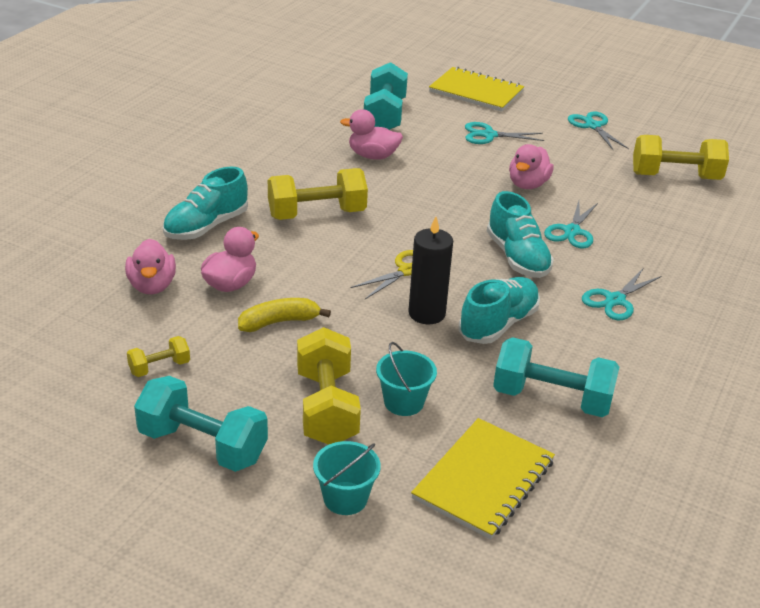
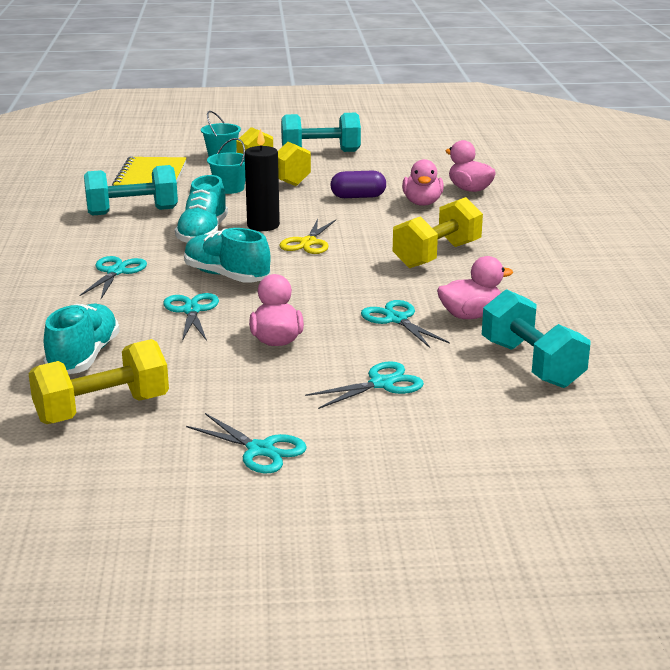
camera: 150 degrees right, 10 degrees down
(159, 367) = (394, 166): yellow dumbbell -> none
(206, 226) = (502, 224): turquoise shoe -> turquoise shoe (84, 357)
(279, 322) = (358, 197): yellow banana -> purple capsule
(427, 171) = (396, 319): none -> turquoise scissors
(476, 92) = (478, 446): yellow notebook -> none

